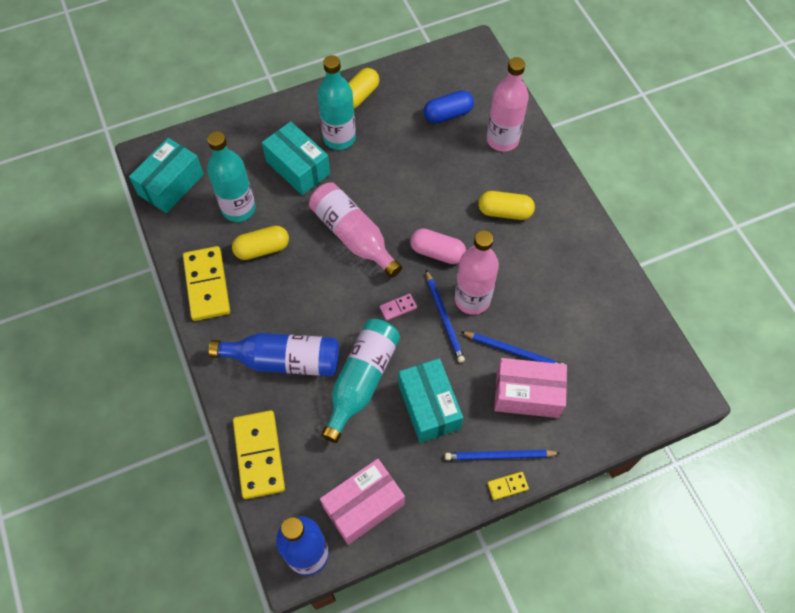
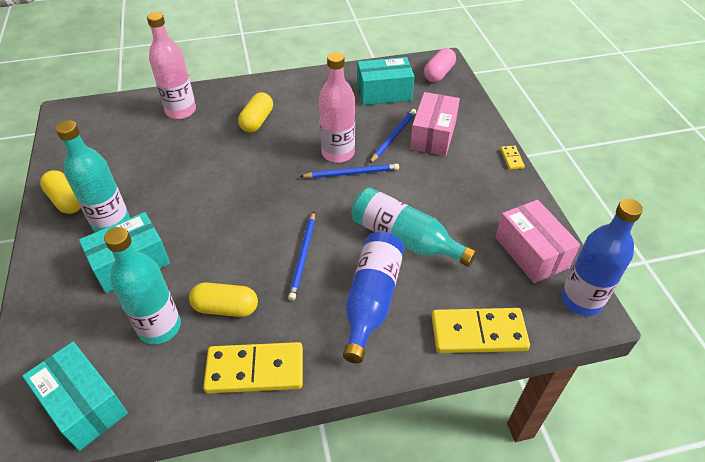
camera: 80 degrees left, 15 degrees down
(262, 249) = (226, 308): yellow capsule -> yellow capsule turned 75 degrees counterclockwise
(353, 236) = (240, 226): pink bottle -> none
(398, 308) = (333, 202): pink domino -> none
(429, 406) = (437, 195): turquoise box -> turquoise box (384, 93)
(437, 252) = (282, 168): pink capsule -> pink capsule (439, 74)
(448, 114) = (132, 140): blue capsule -> none
(499, 456) = (485, 159): blue pencil -> blue pencil (303, 256)

